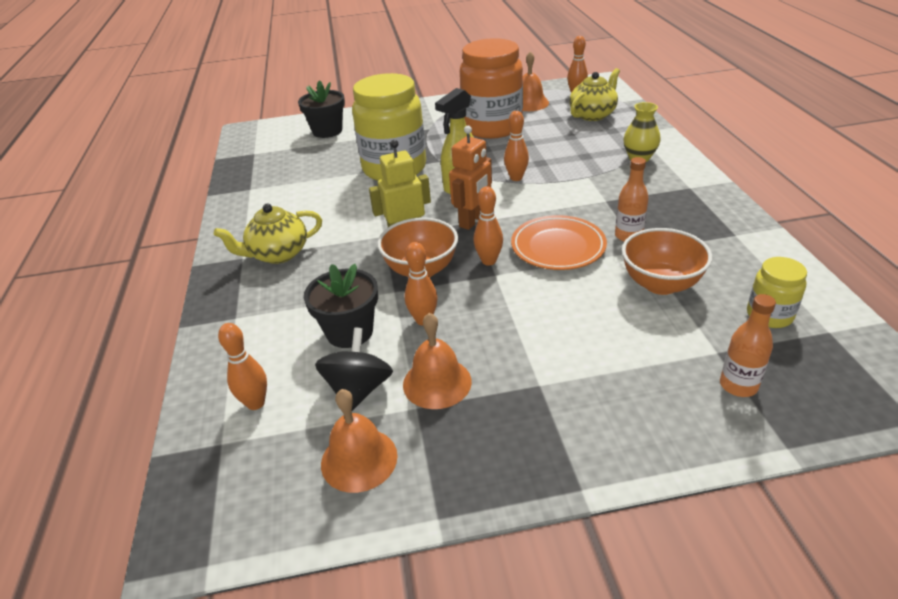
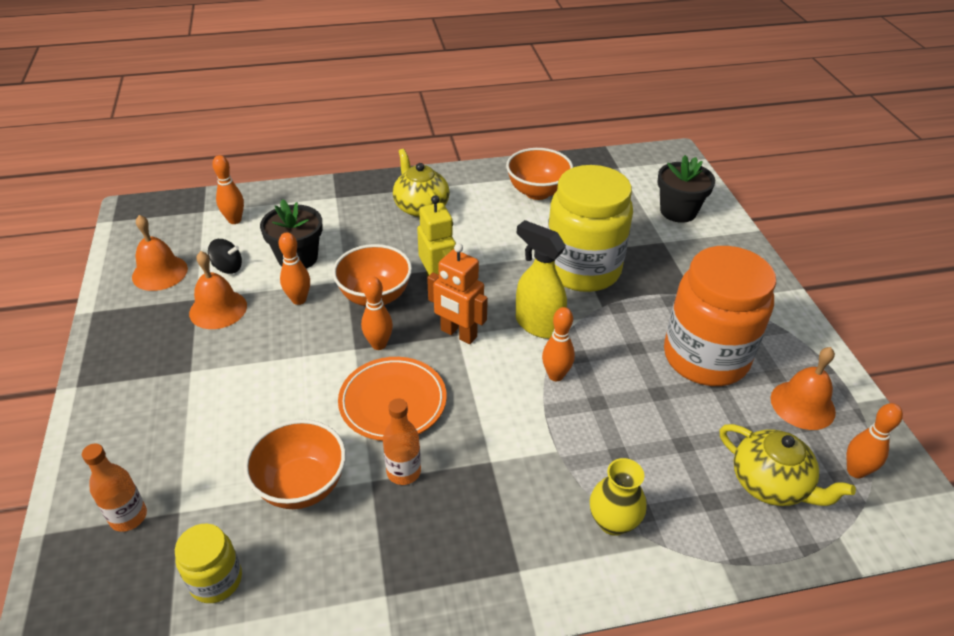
camera: 85 degrees right, 5 degrees up
(277, 190) = (537, 192): none -> orange bowl
(358, 389) = (228, 267): black spinning top -> black spinning top, size x0.66

